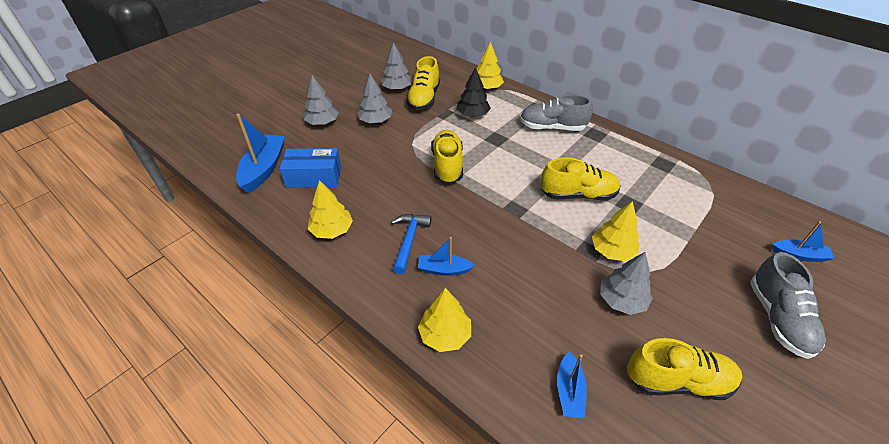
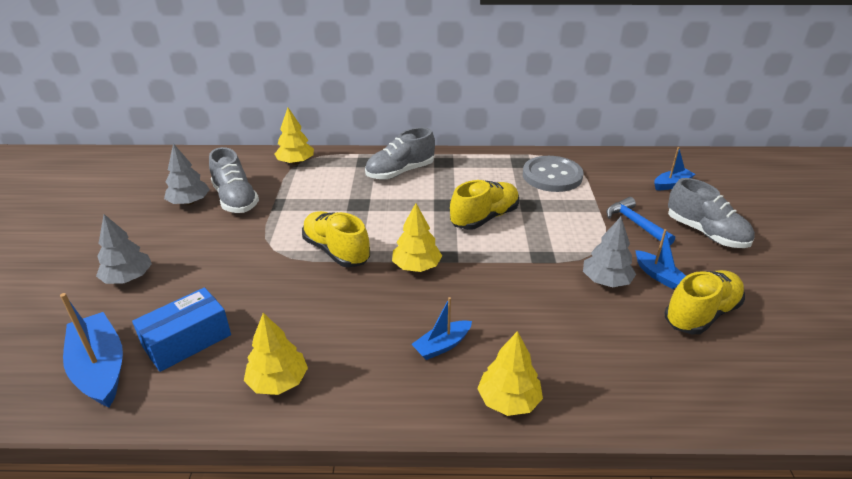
camera: 40 degrees left, 10 degrees down
(375, 121) = (201, 246): grey tree -> none
(409, 240) = (377, 341): blue hammer -> blue hammer (635, 223)
(424, 99) = (235, 199): yellow shoe -> grey shoe
(473, 115) = (309, 193): black tree -> none
(569, 391) = (648, 373): blue boat -> blue boat (658, 275)
(612, 251) = (559, 248): yellow tree -> yellow tree (416, 266)
(679, 189) = (552, 176): none -> grey button

